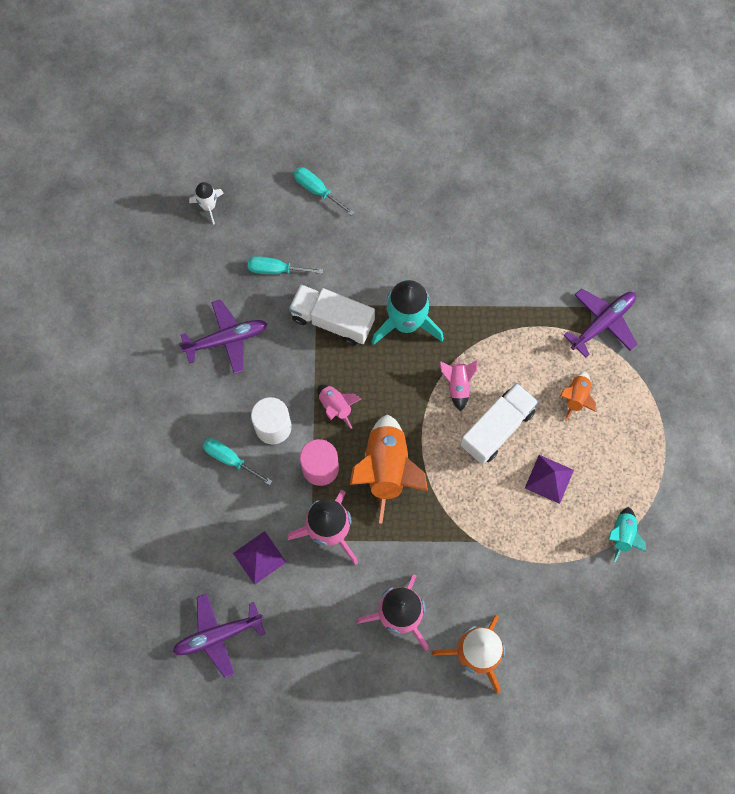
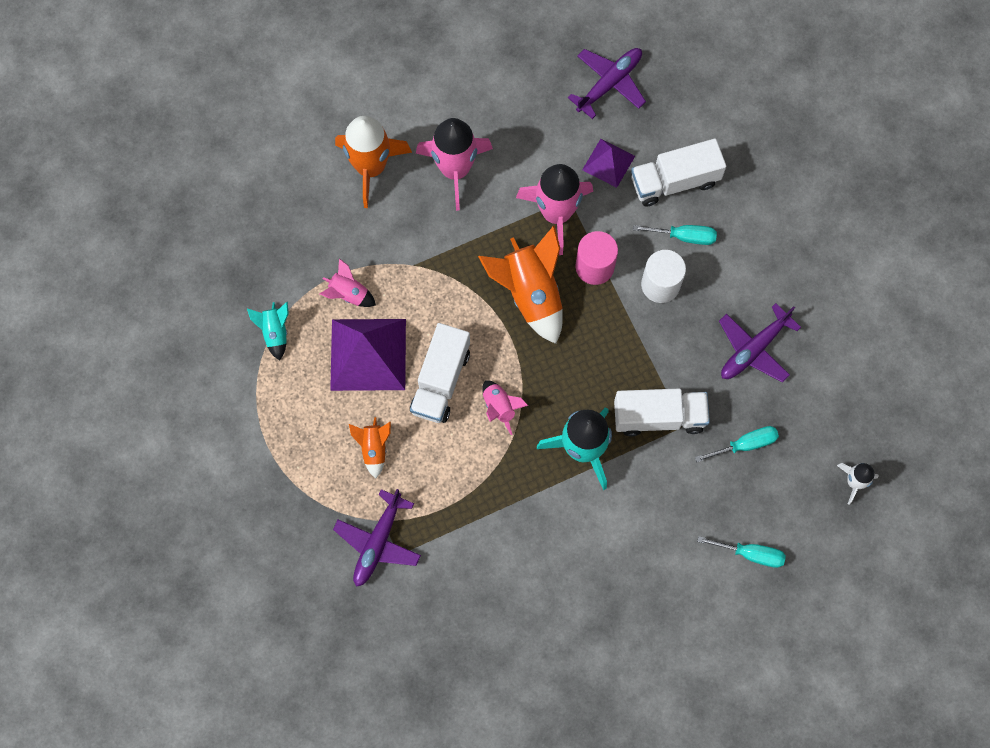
camera: 155 degrees right, 0 degrees up
(211, 513) = (674, 181): none -> white truck
(336, 406) = (610, 331): pink rocket -> pink rocket (348, 294)
(549, 479) = (368, 354): purple pyramid -> purple pyramid, size x1.82

